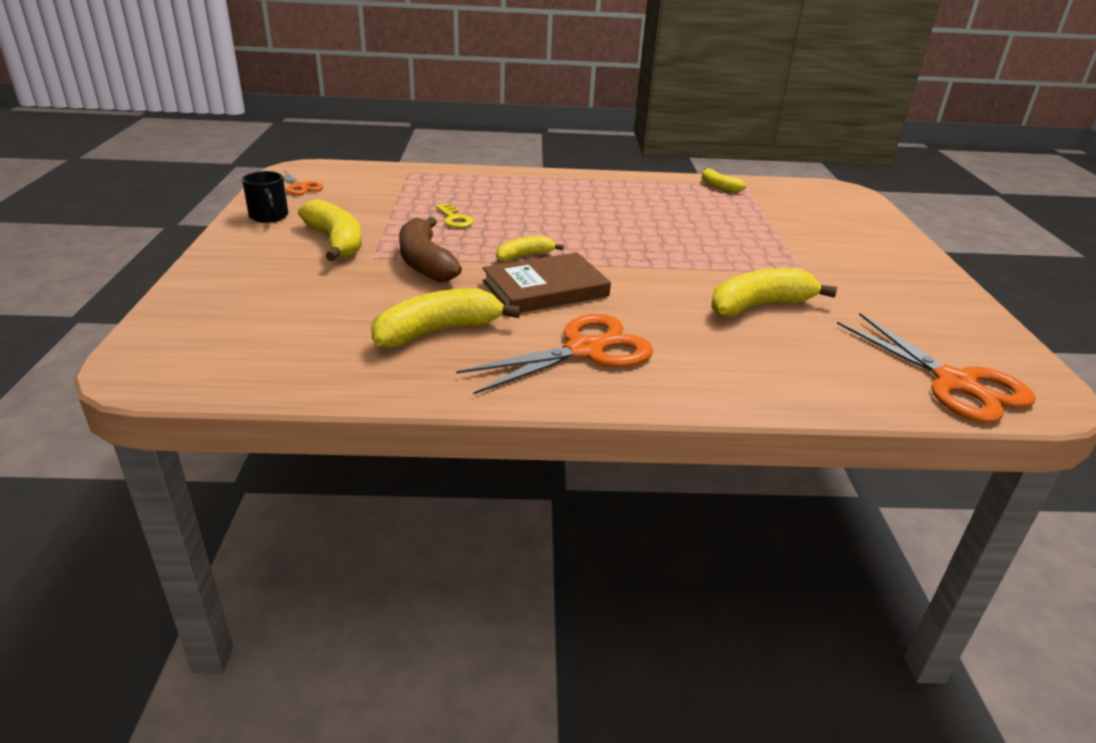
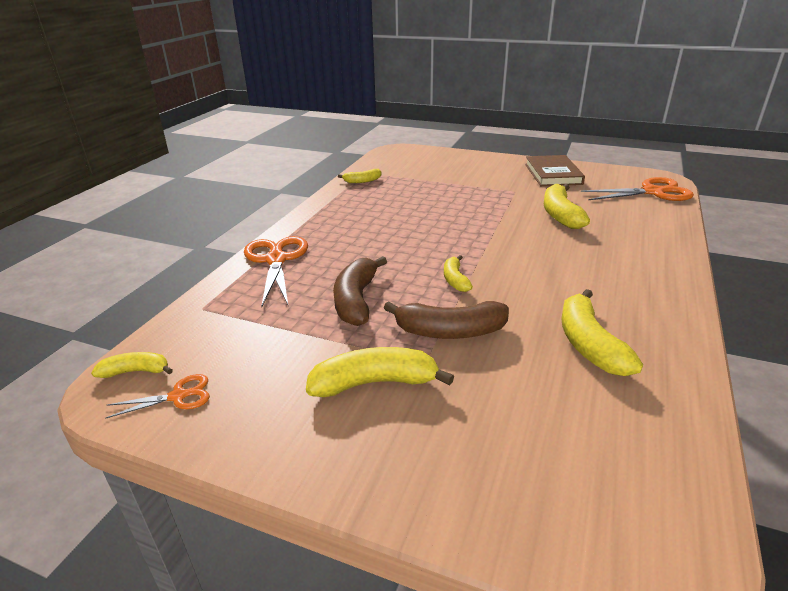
camera: 65 degrees left, 0 degrees up
(269, 216) = (264, 432): black mug -> none
(322, 170) = (136, 371): none -> yellow banana
(455, 219) = (356, 300): yellow key -> brown banana
(545, 289) = (519, 282): brown book -> brown book (553, 174)
(584, 350) = (621, 285): orange scissors -> orange scissors (276, 260)

